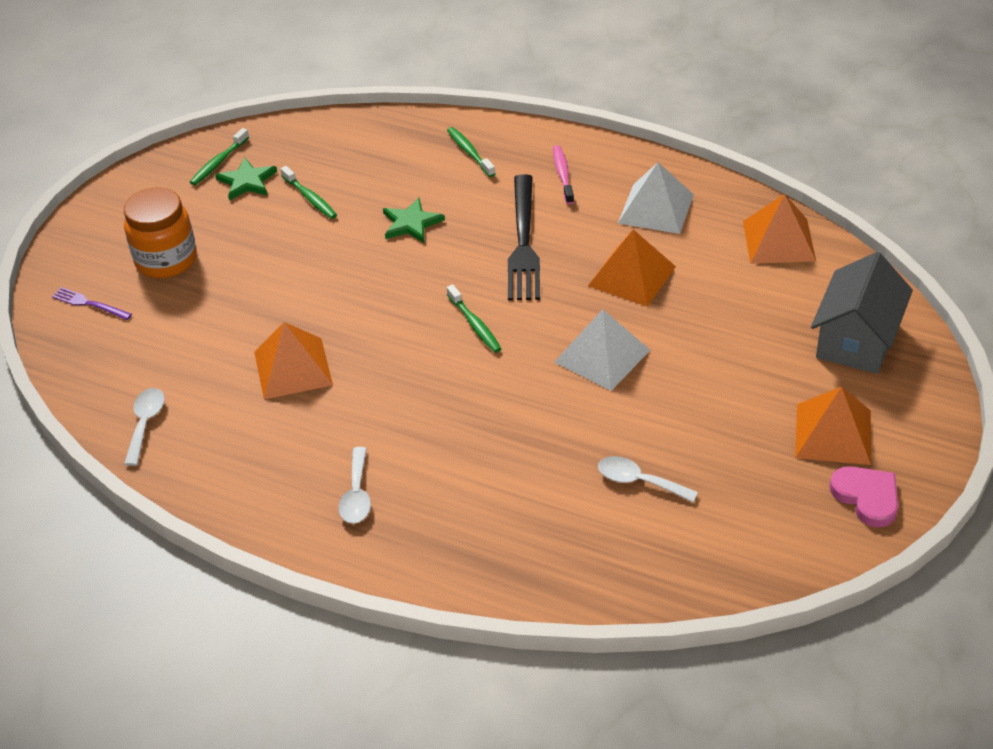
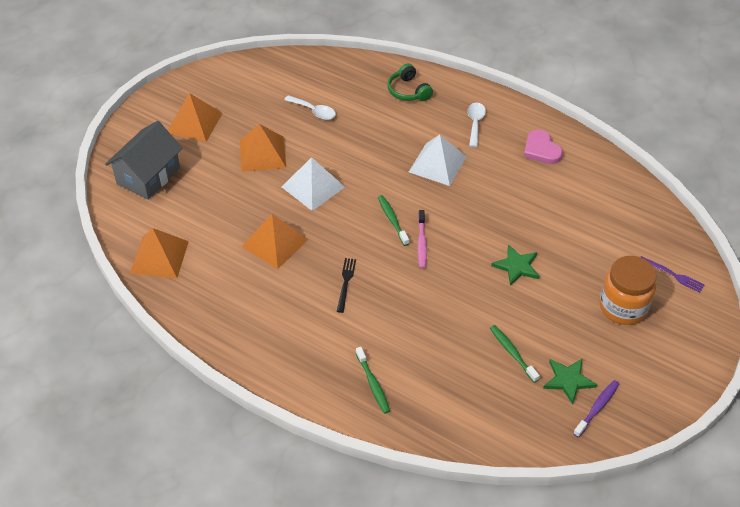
camera: 175 degrees left, 5 degrees up
(145, 423) = (609, 180): white spoon -> none
(218, 162) = (597, 408): green toothbrush -> purple toothbrush
(293, 368) = (517, 205): orange pyramid -> orange pyramid (262, 154)
(411, 223) = (430, 314): green star -> green star (517, 266)
(480, 545) = (408, 91): none -> green headphones
(523, 242) = (346, 283): black fork -> black fork, size x0.48
(563, 175) = (299, 345): pink toothbrush -> pink toothbrush (421, 243)
(656, 208) = (237, 299): white pyramid -> white pyramid (437, 164)
(867, 497) = (194, 89): pink heart -> pink heart (541, 150)

